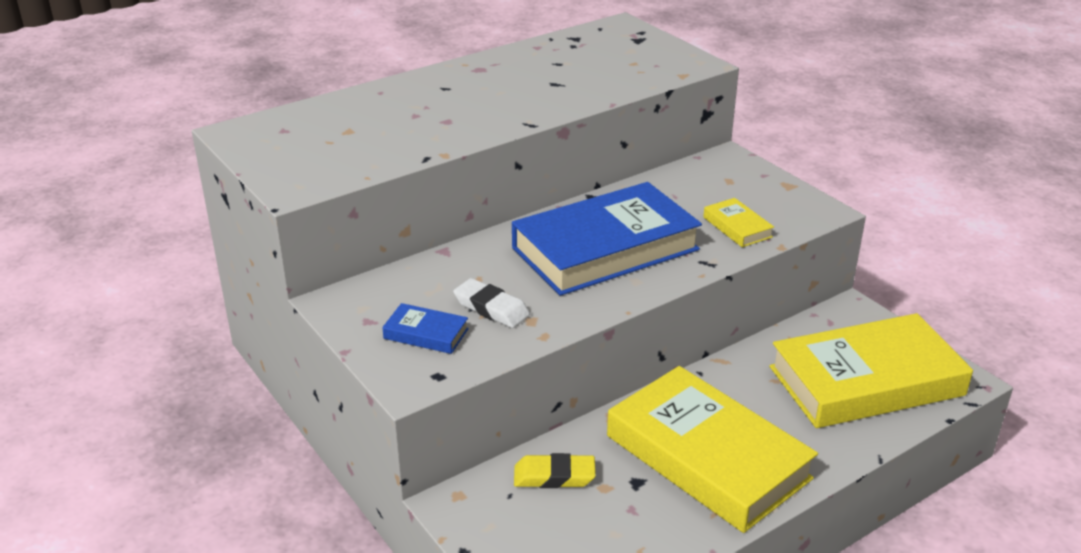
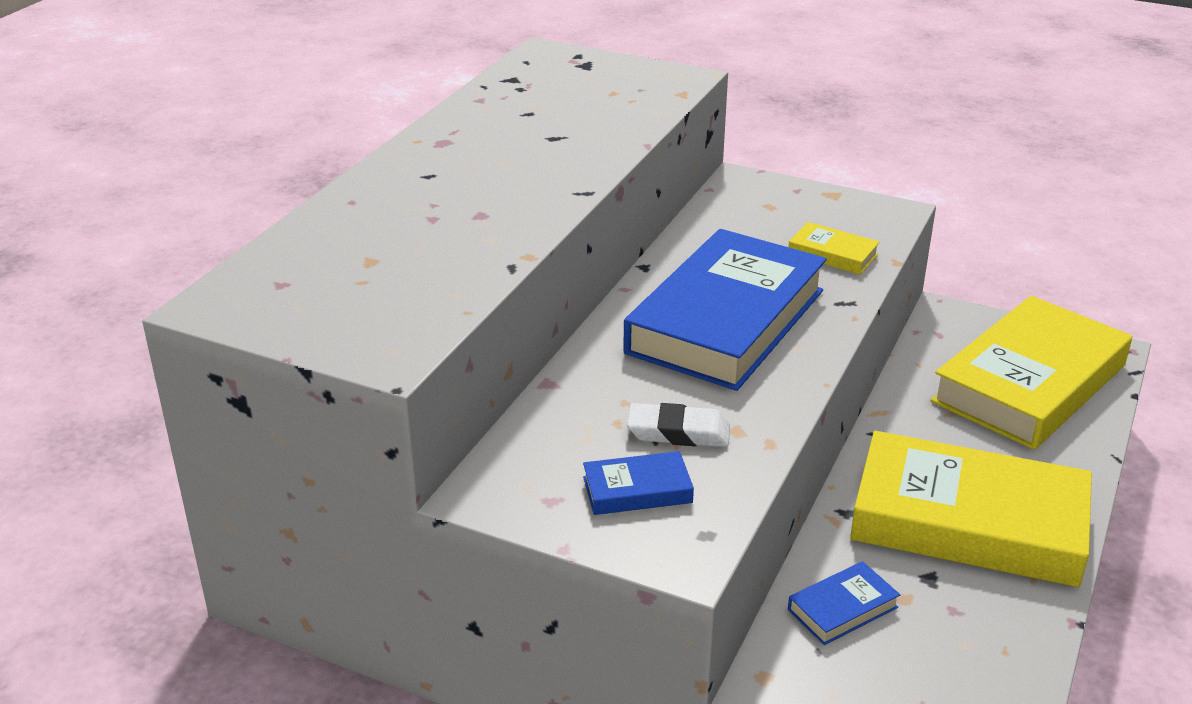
camera: 30 degrees left, 0 degrees up
(554, 476) = (842, 608): yellow eraser -> blue book

